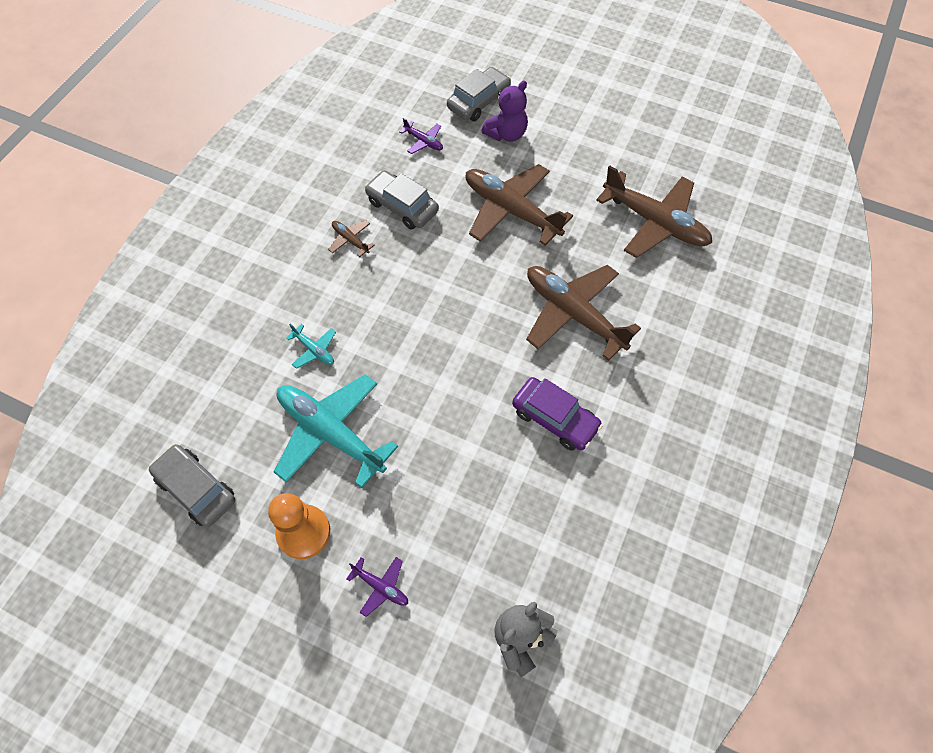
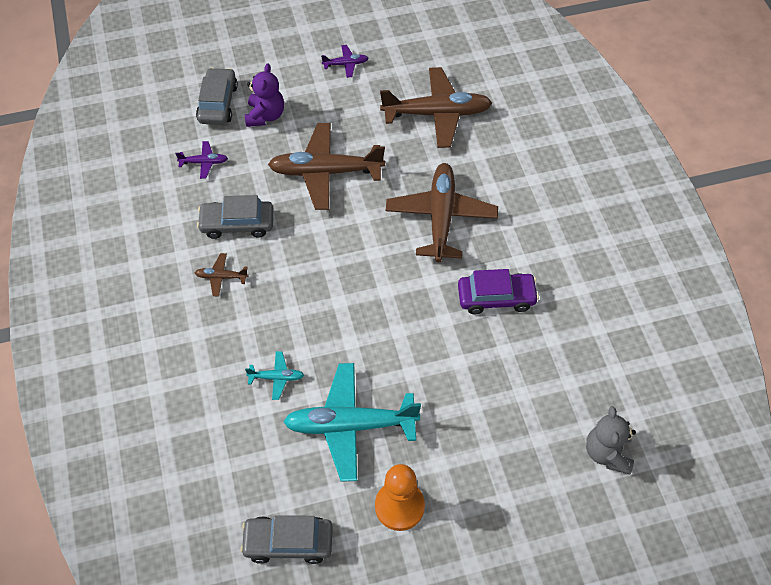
camera: 40 degrees left, 5 degrees down
(381, 587) = (488, 496): purple plane -> purple plane (346, 64)
(573, 313) = (441, 217): brown plane -> brown plane turned 90 degrees clockwise

